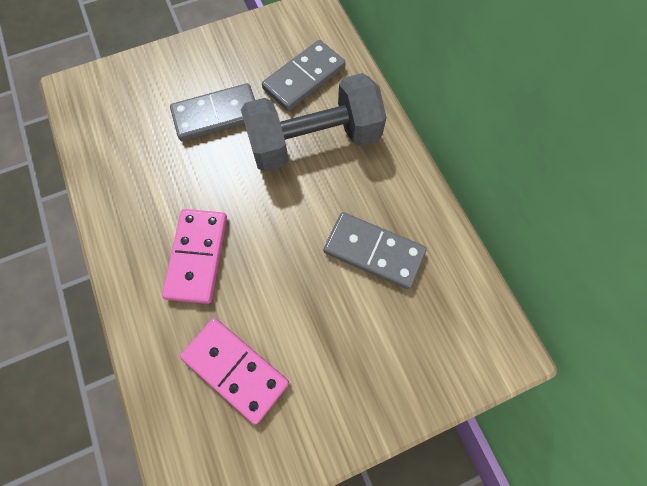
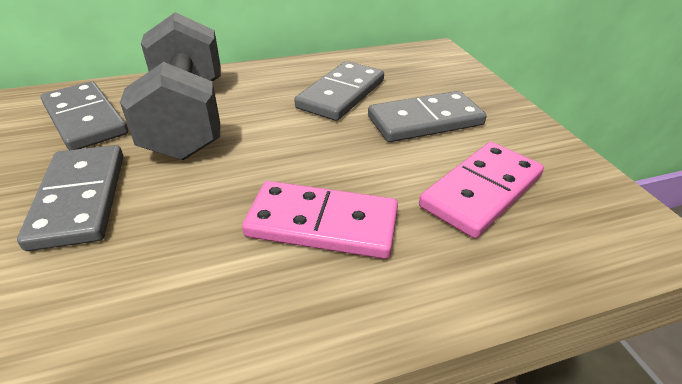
camera: 85 degrees left, 30 degrees down
(336, 330) = (425, 121): none -> grey domino

